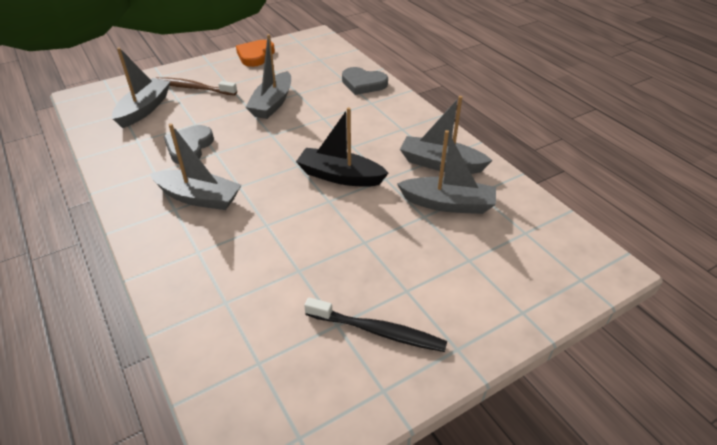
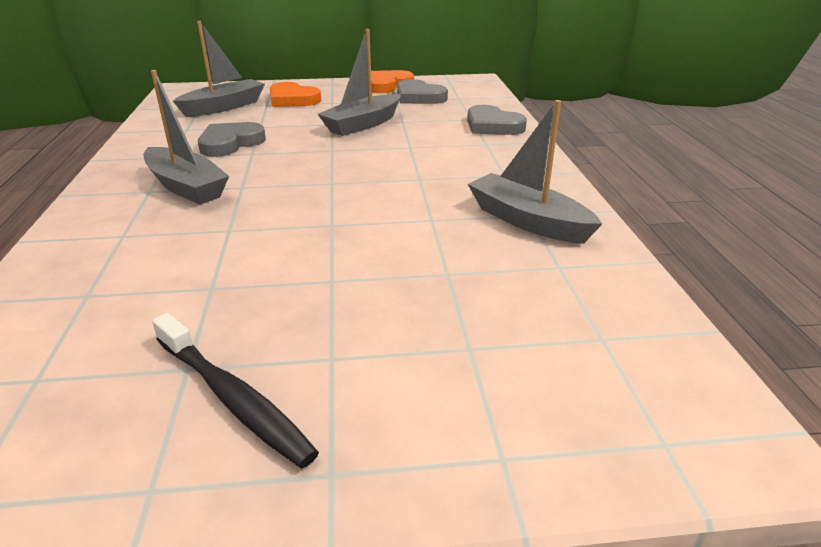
camera: 25 degrees right, 10 degrees down
(193, 88) = (292, 99): brown toothbrush -> orange heart
(290, 64) = (419, 97): none -> grey heart
(340, 176) = (372, 204): black boat -> none
(448, 204) = (498, 268): grey boat -> none

